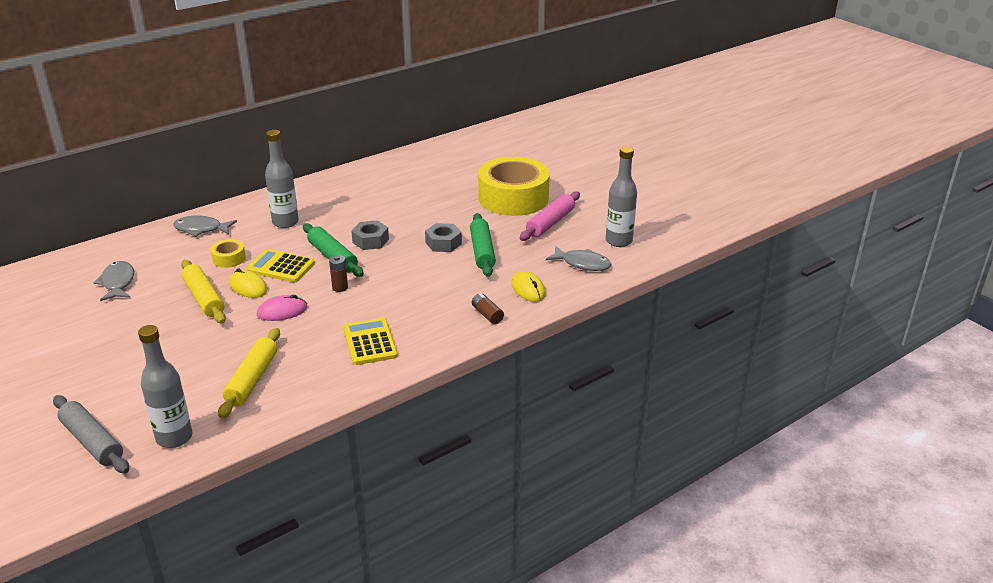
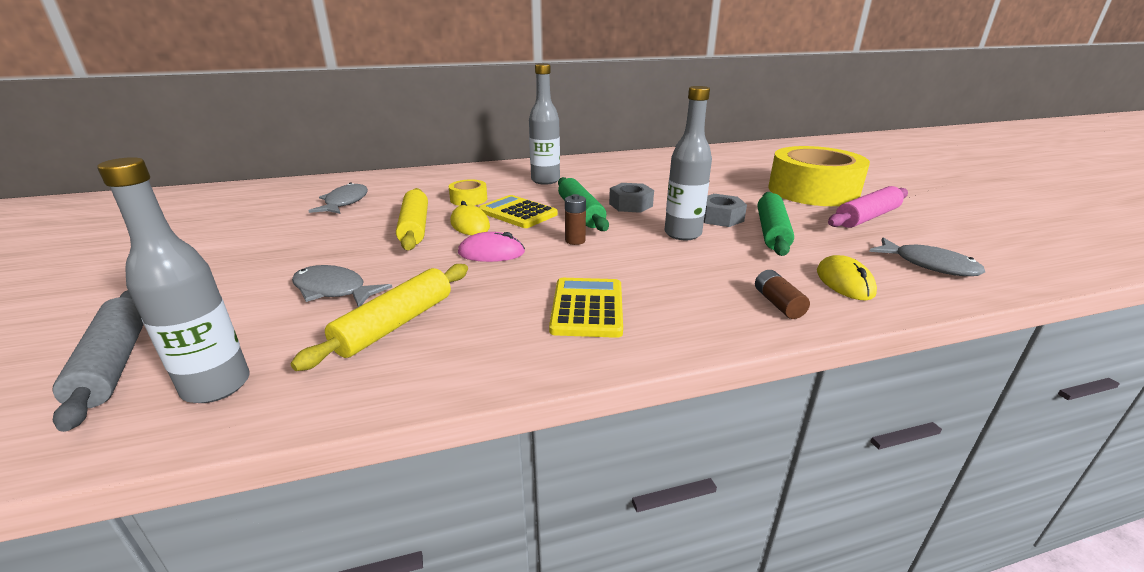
camera: 20 degrees right, 5 degrees down
(201, 229) = (460, 176): grey fish -> grey fish (334, 290)
(618, 241) = (980, 248): grey bottle -> grey bottle (682, 234)

